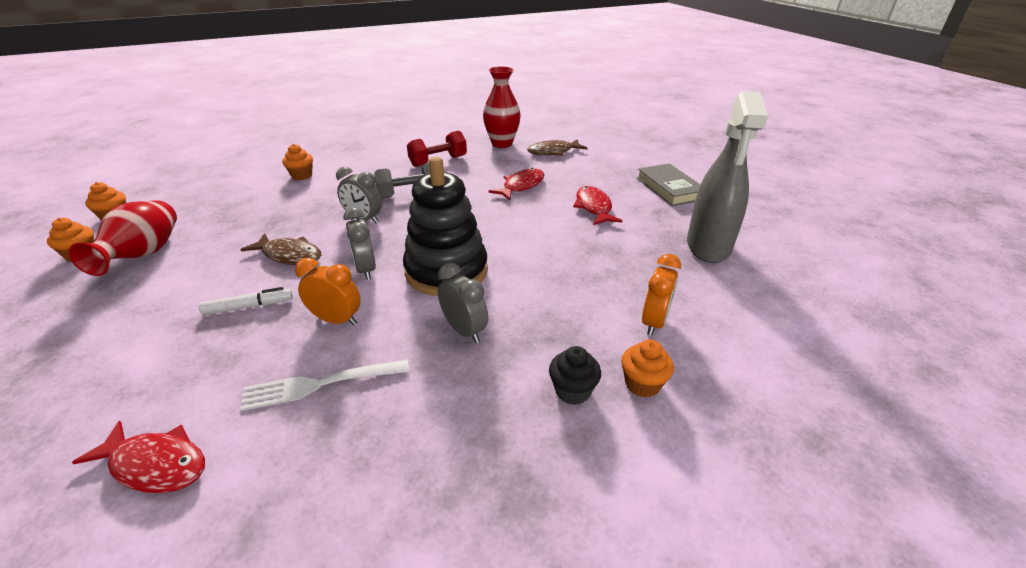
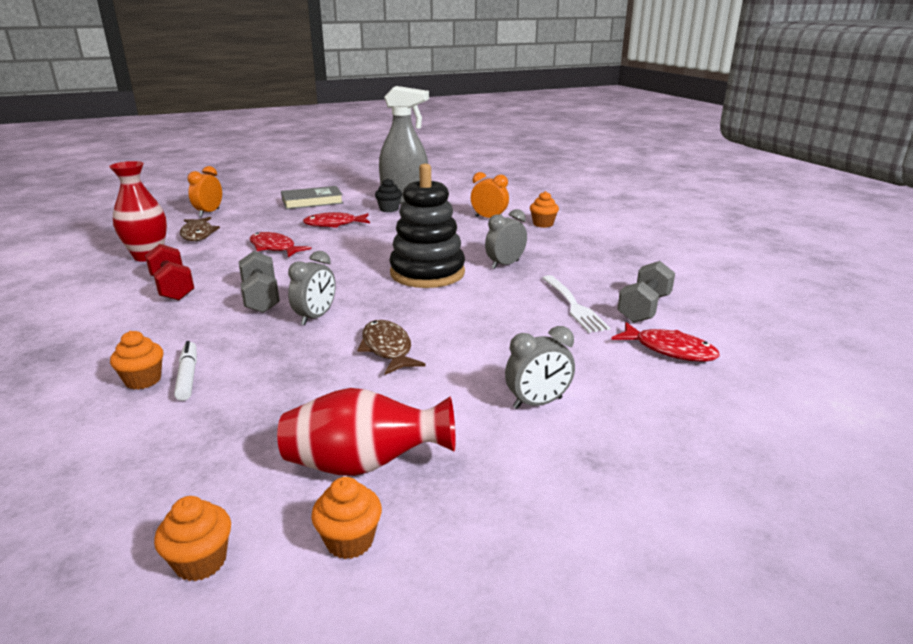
camera: 90 degrees left, 10 degrees down
(156, 464) = (669, 350): red fish -> red fish turned 105 degrees clockwise
(249, 307) = (483, 353): white marker -> white marker (188, 376)
(279, 463) = (644, 308): none -> grey dumbbell
(289, 255) = (387, 349): brown fish -> brown fish turned 45 degrees counterclockwise
(336, 320) = (499, 309): orange clock -> orange clock (209, 212)
(365, 270) = (421, 305): grey clock -> grey clock (538, 403)
(572, 391) = (553, 238): black cupcake -> black cupcake (389, 209)

